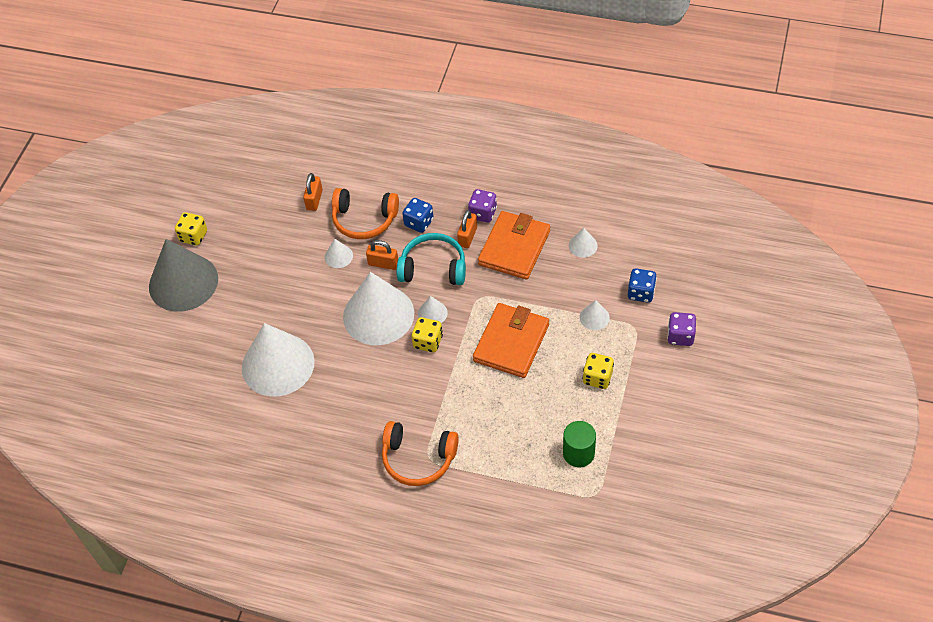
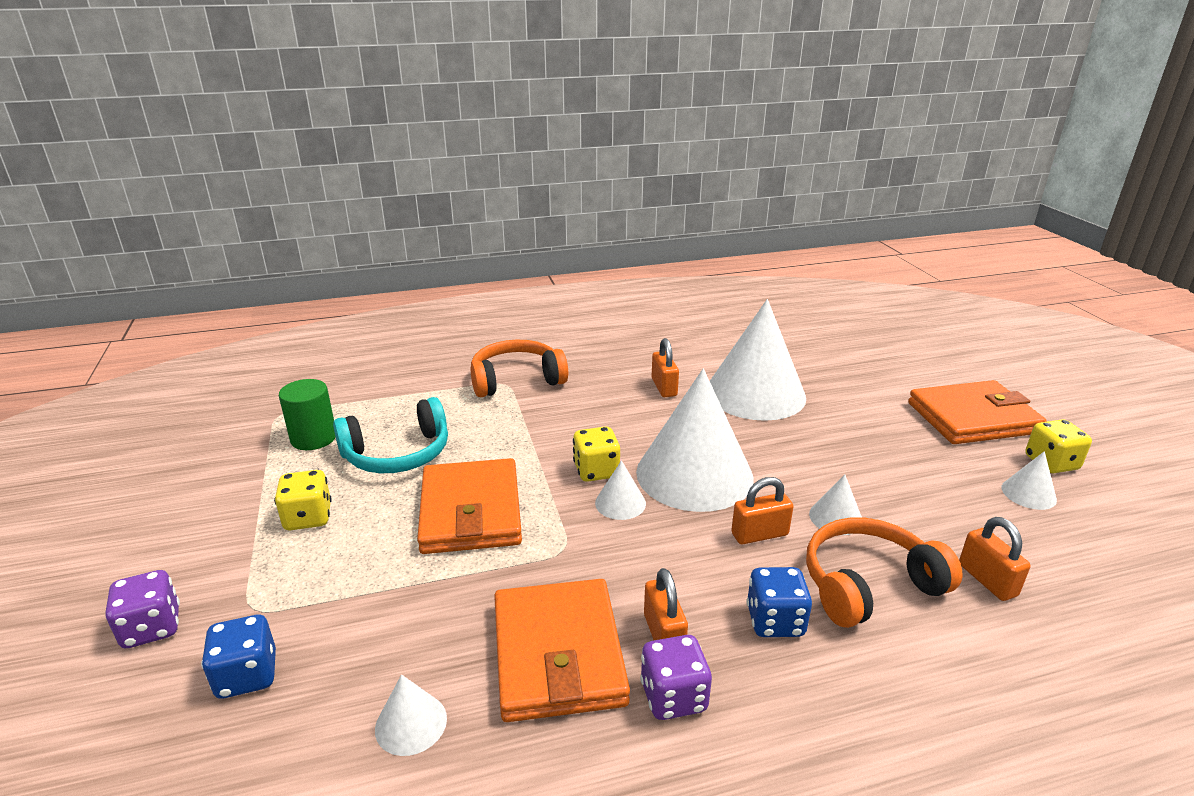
camera: 145 degrees right, 25 degrees down
(183, 282) = (972, 418): grey cone -> orange wallet
(328, 400) = (664, 387): none -> orange padlock
(433, 268) = (676, 560): turquoise headphones -> turquoise headphones (398, 454)
(594, 317) = (339, 596): white cone -> white cone (1028, 493)

